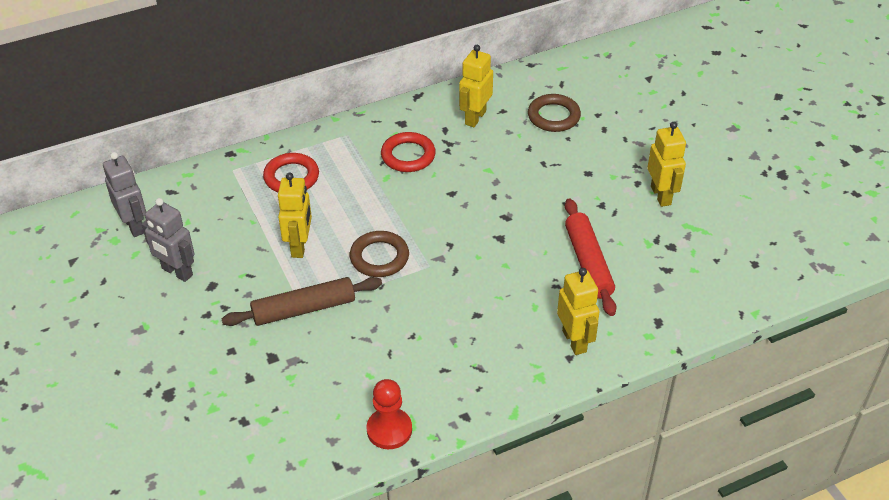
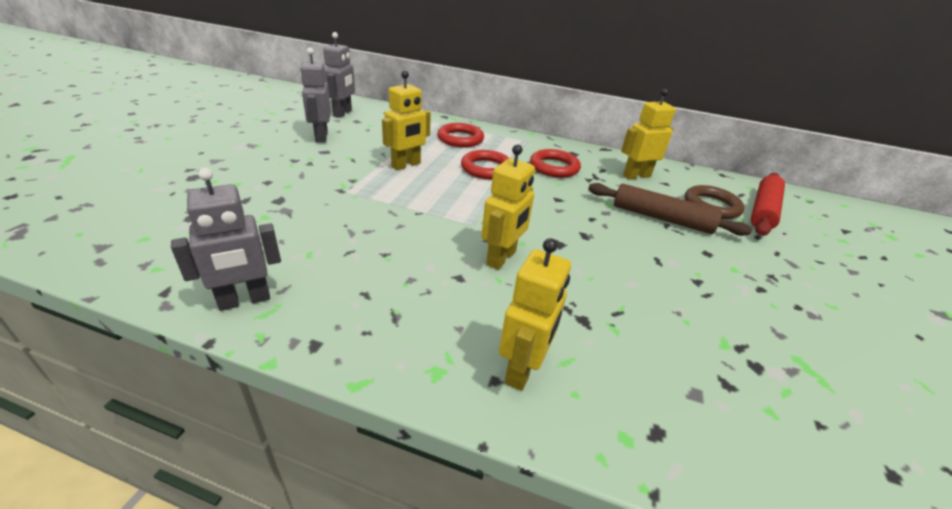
camera: 40 degrees right, 10 degrees down
(304, 309) = (347, 191): brown rolling pin -> brown rolling pin (661, 218)
(363, 199) = (486, 168): none -> red ring
(379, 257) = (445, 198): brown ring -> none
(389, 430) = (245, 300): red pawn -> grey robot
(588, 263) = (627, 314): red rolling pin -> red rolling pin (763, 210)
(661, 195) = (784, 314): yellow robot -> yellow robot (501, 258)

